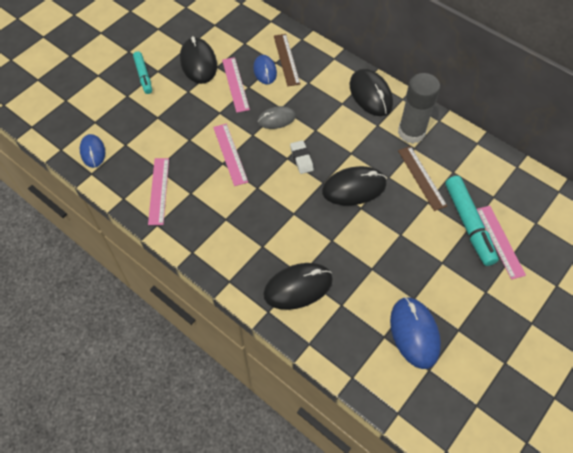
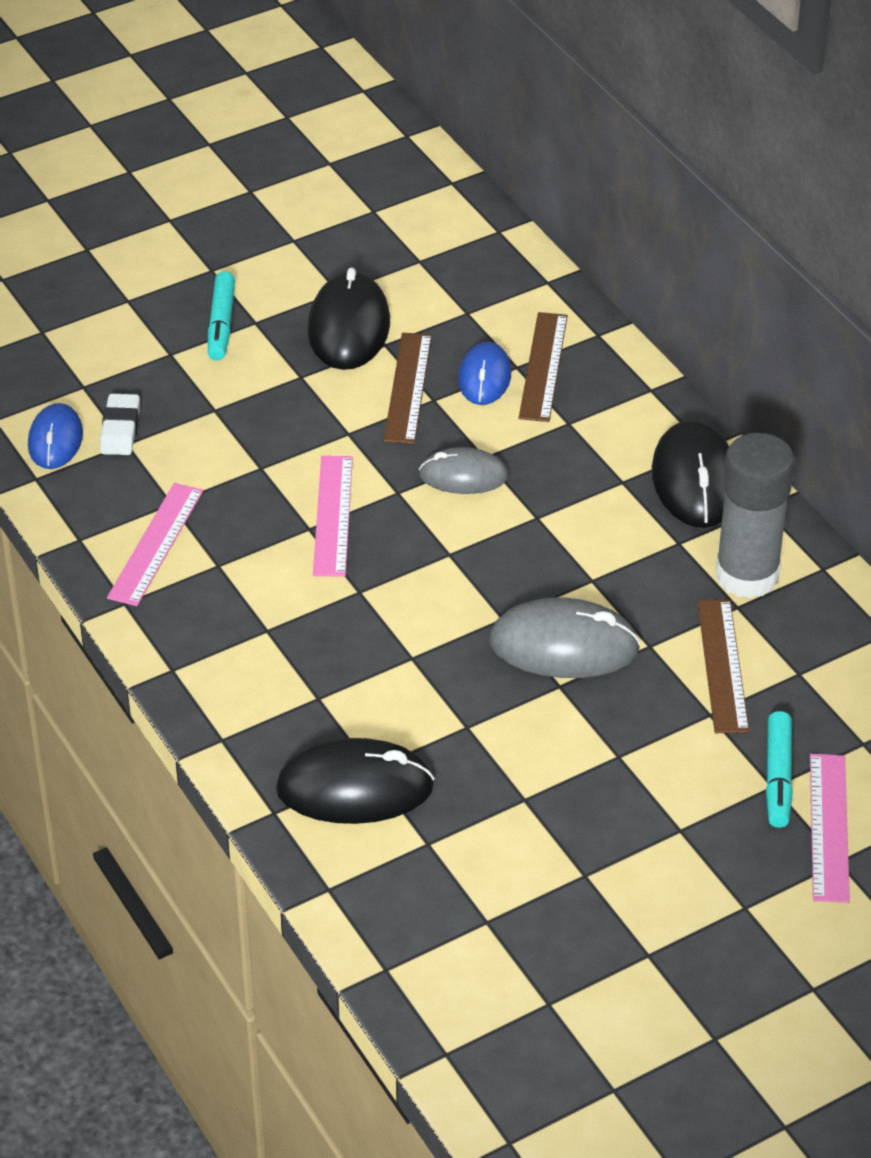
camera: 20 degrees right, 15 degrees down
(235, 84) = (408, 388): pink ruler -> brown ruler
(301, 159) = (479, 563): white eraser -> white eraser (120, 429)
(354, 188) = (564, 645): black mouse -> grey mouse
(414, 333) = (552, 933): blue mouse -> none
(468, 224) = (778, 777): turquoise marker -> turquoise marker, size x0.61

